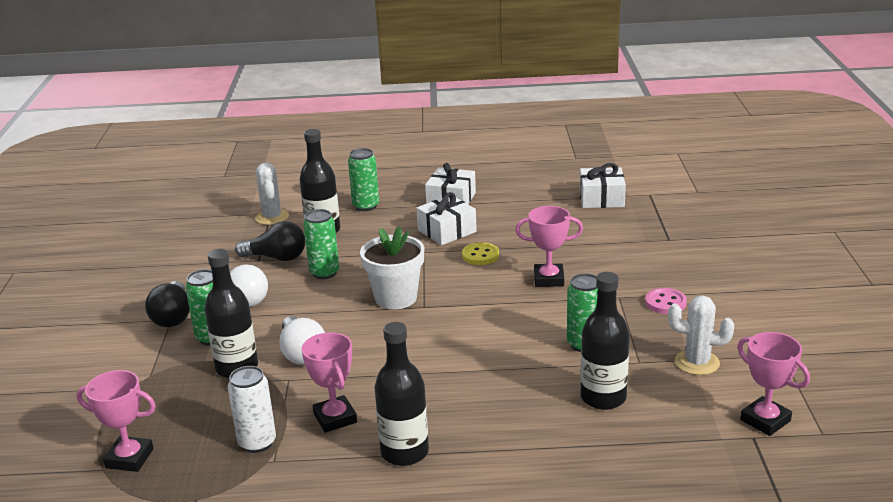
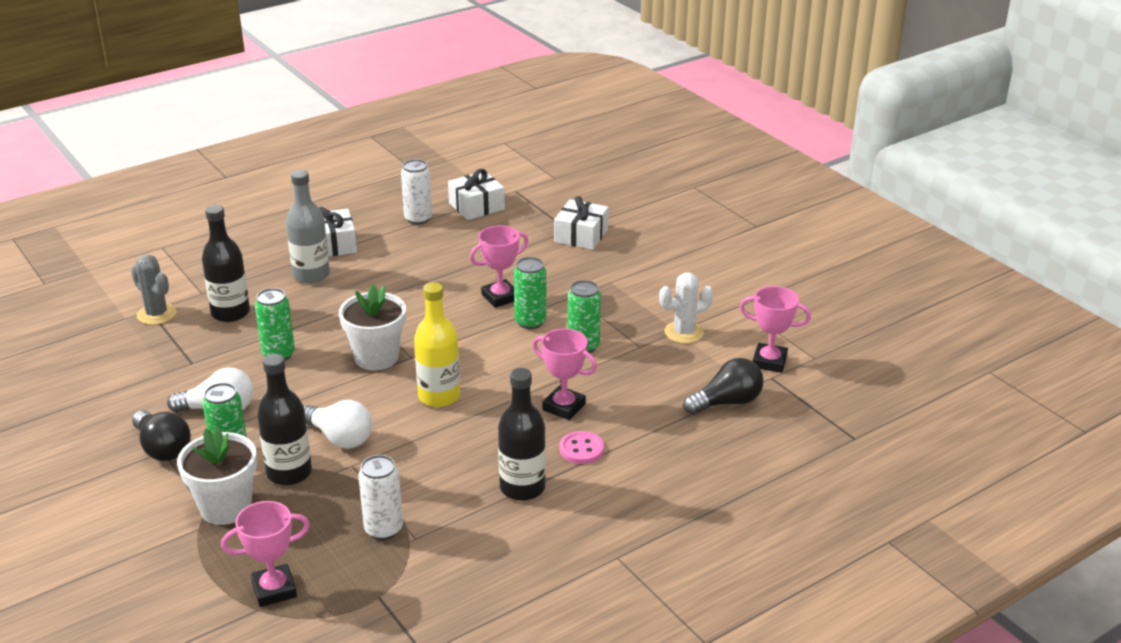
camera: 35 degrees left, 5 degrees up
(166, 378) = (225, 507): none -> white flower pot
(272, 217) = (156, 314): white cactus -> grey cactus
(277, 258) = (210, 355): black light bulb -> black light bulb (727, 402)
(335, 418) = (432, 482): pink trophy -> pink trophy (564, 407)
(366, 206) = (249, 274): green can -> green can (530, 322)
(411, 219) = (311, 275): none -> grey bottle
(414, 346) = (439, 396): none -> yellow bottle
(447, 231) = (360, 278): white gift -> white gift (581, 235)
(480, 255) = (416, 293): yellow button -> none
(541, 197) = (418, 219): none -> white can
(603, 398) = (638, 385): black bottle -> none
(665, 303) = (616, 289): pink button -> pink button (581, 449)

